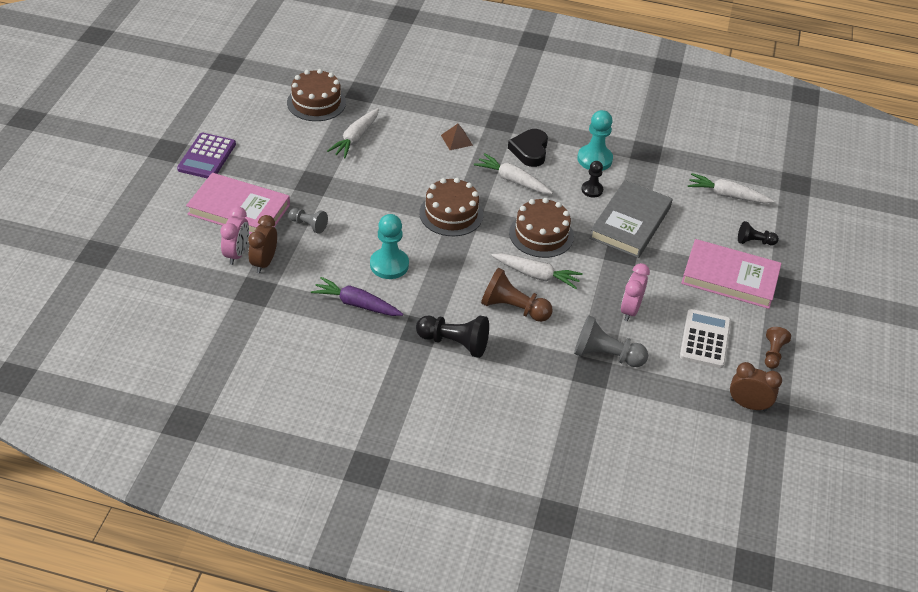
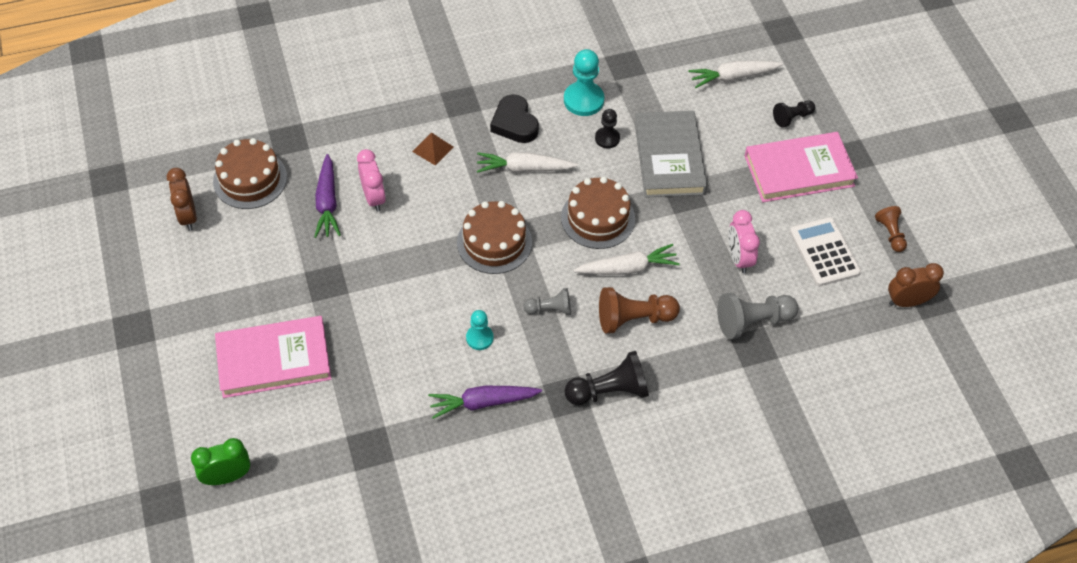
camera: 30 degrees left, 10 degrees up
(149, 260) = (227, 477): none -> green clock
(207, 157) = (185, 313): purple calculator -> none
(237, 254) = (315, 415): pink clock -> pink clock (374, 198)
(264, 262) = (352, 409): brown clock -> brown clock (188, 216)
(308, 225) = (362, 337): grey pawn -> grey pawn (550, 309)
(355, 138) = (327, 203): white carrot -> purple carrot
(389, 265) = (479, 338): turquoise pawn -> turquoise pawn, size x0.60

